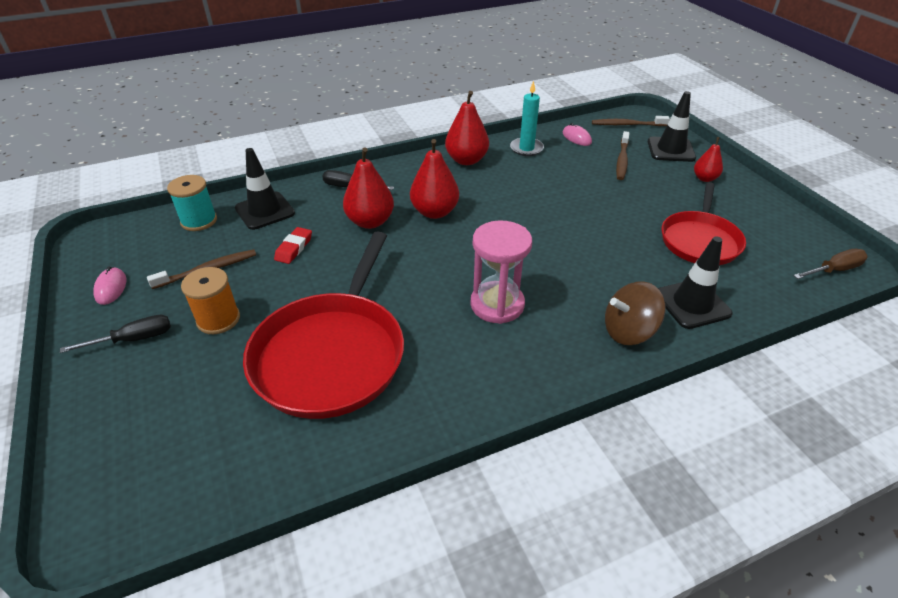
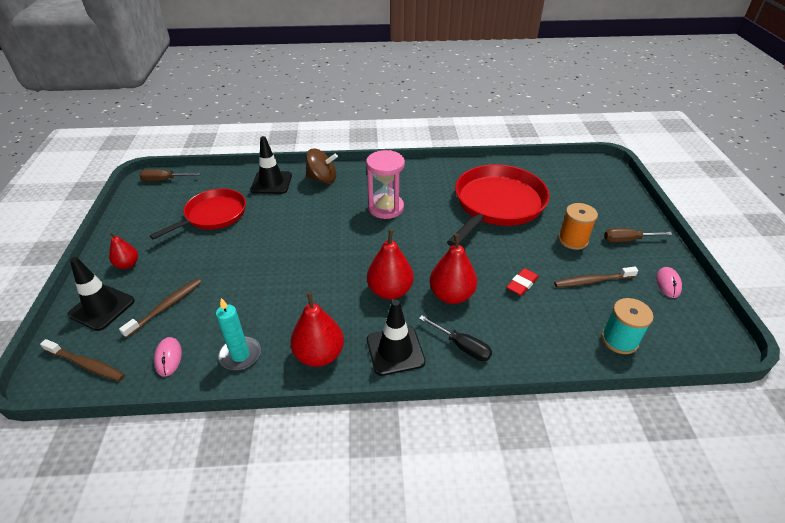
camera: 160 degrees left, 0 degrees up
(134, 339) = (627, 240): black screwdriver -> brown screwdriver
(265, 211) = (553, 336): black traffic cone -> black traffic cone (395, 351)

